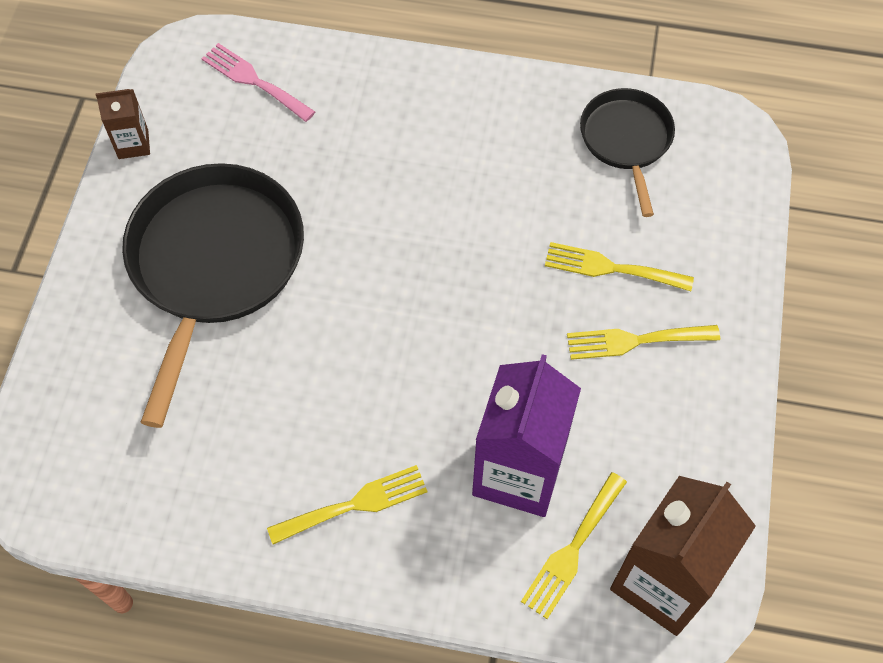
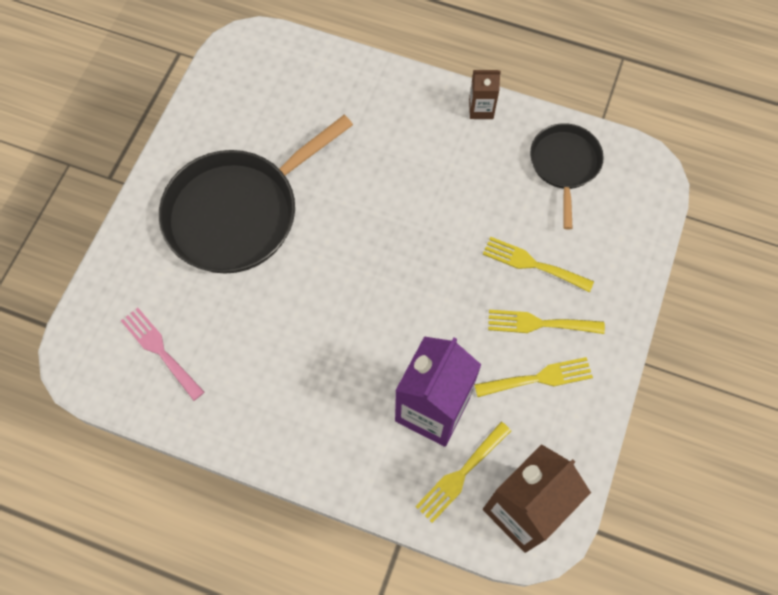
camera: 10 degrees right, 5 degrees up
(133, 144) = (194, 111): brown carton -> brown carton (481, 109)
(214, 263) = (238, 213): black pan -> black pan turned 150 degrees counterclockwise
(254, 81) = (291, 75): pink fork -> pink fork (160, 350)
(355, 504) = (308, 413): yellow fork -> yellow fork (539, 378)

